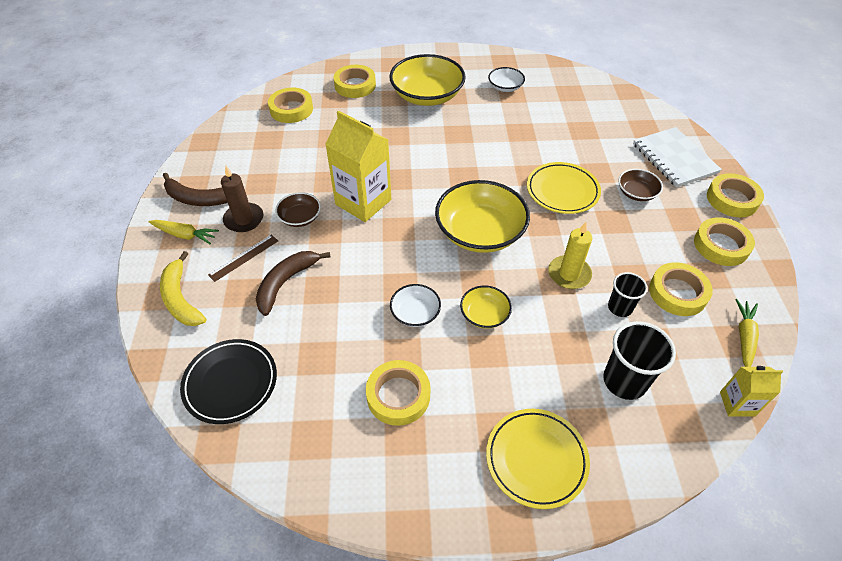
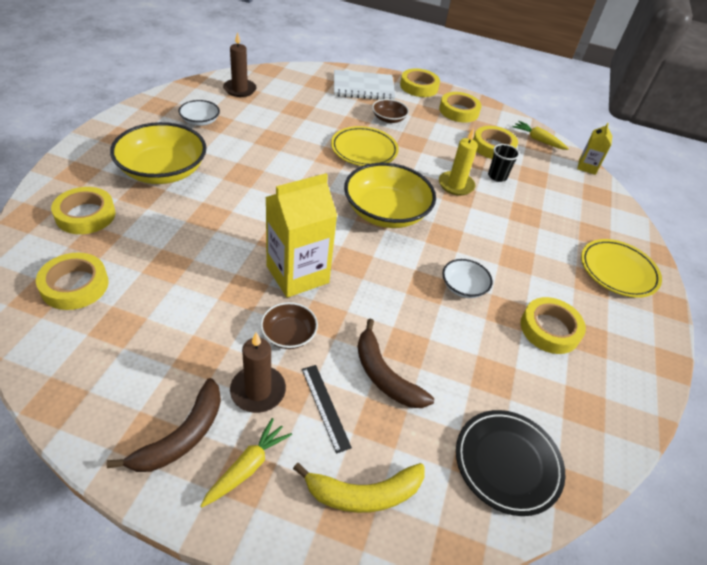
camera: 75 degrees left, 5 degrees down
(244, 257) = (325, 407): brown ruler -> black ruler
(484, 314) = (480, 245): yellow bowl -> none
(574, 88) = (240, 89): none -> brown candle
(624, 381) = (561, 203): black cup -> none

